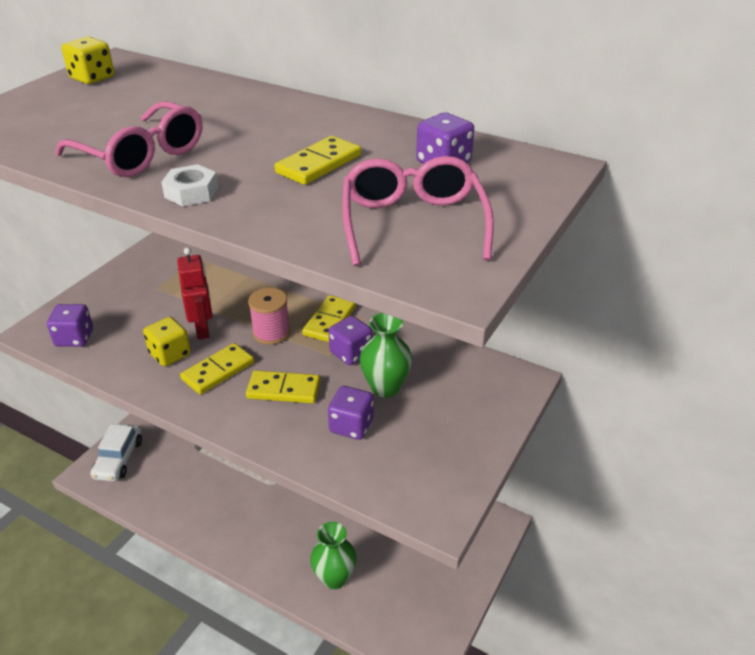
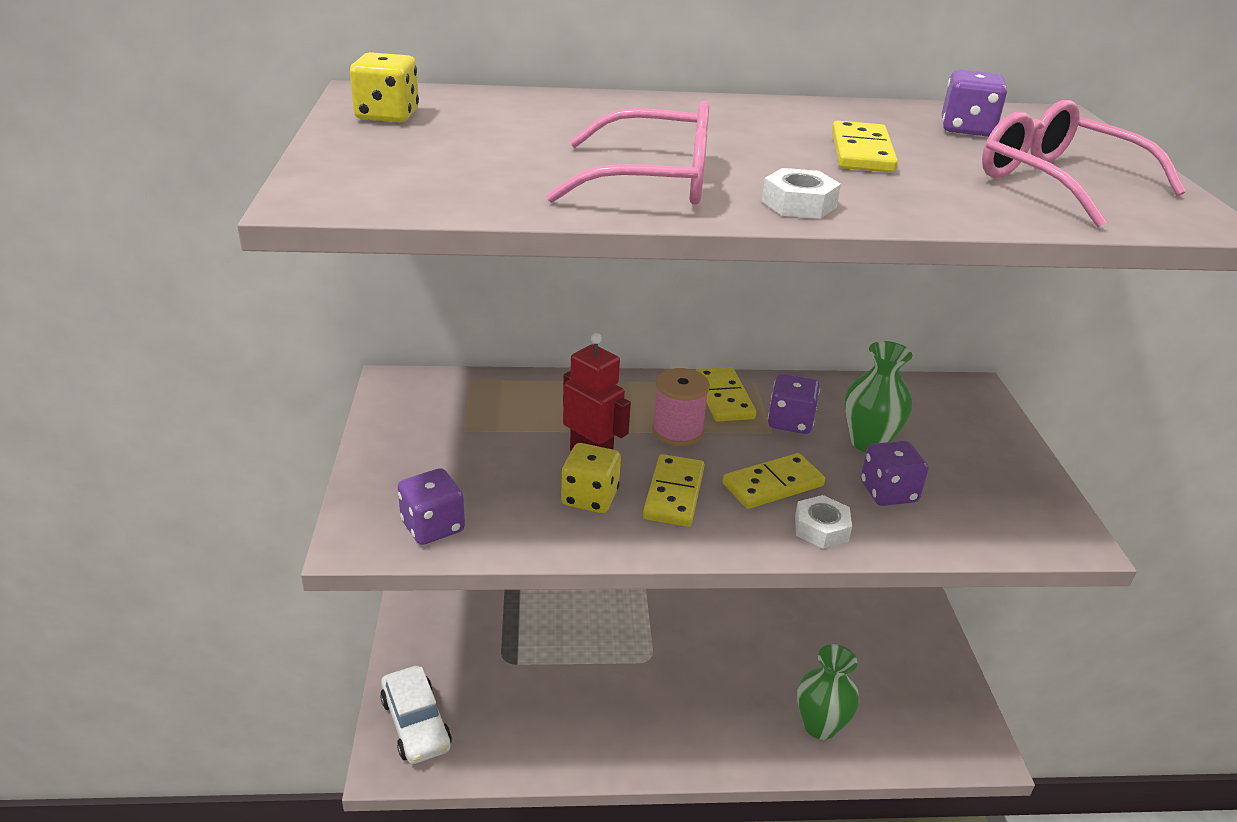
camera: 35 degrees left, 5 degrees down
(275, 430) = (821, 528): none -> white nut

